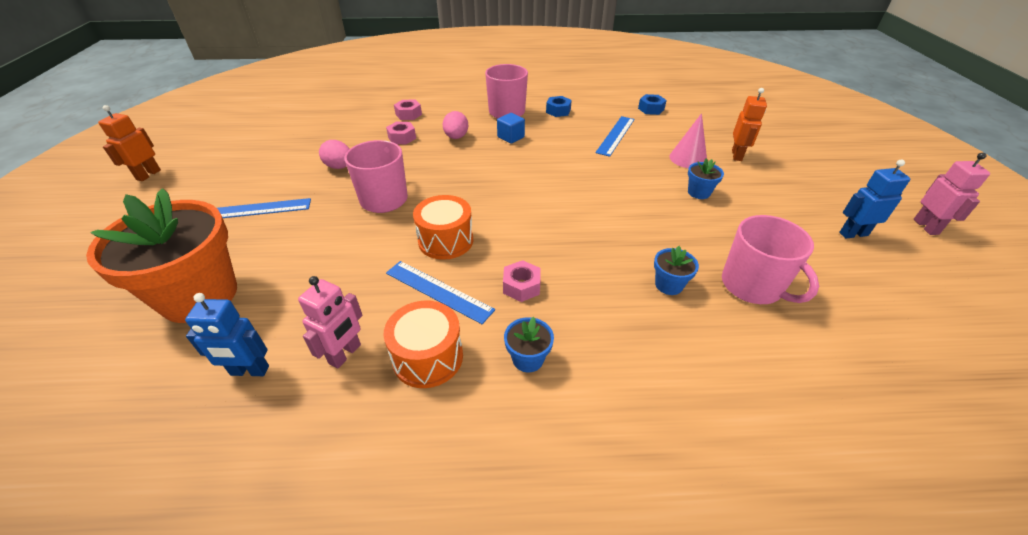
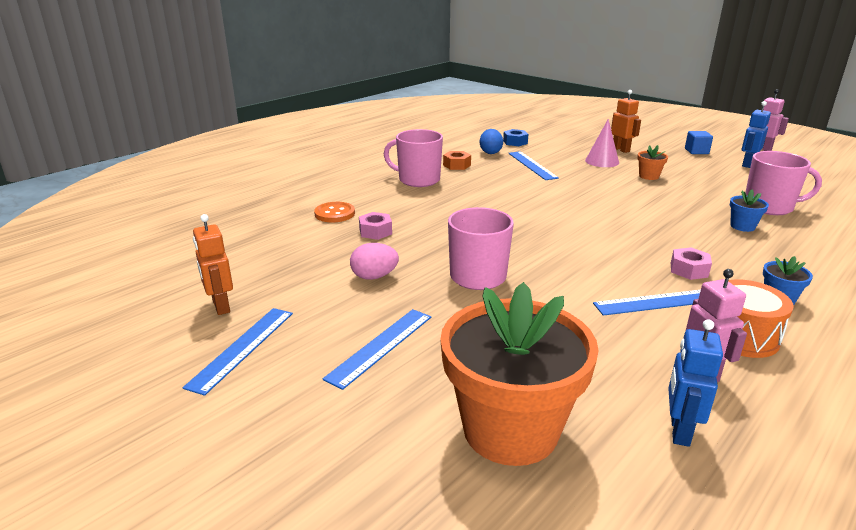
camera: 45 degrees left, 15 degrees down
(148, 175) = (144, 400): orange robot -> orange robot (220, 306)
(217, 172) = (242, 348): none -> blue ruler
(249, 371) = (679, 431): blue robot -> blue robot turned 150 degrees clockwise
(408, 114) = (334, 214): pink nut -> orange button
(446, 240) = (587, 274): orange drum -> none
(456, 137) = (423, 212): pink egg -> none
(510, 137) = (465, 194): blue cube -> blue cube (696, 151)
(558, 111) = (457, 165): blue nut -> orange nut
(608, 110) = (490, 152): none -> blue egg
(698, 192) = (649, 176): blue flower pot -> orange flower pot

